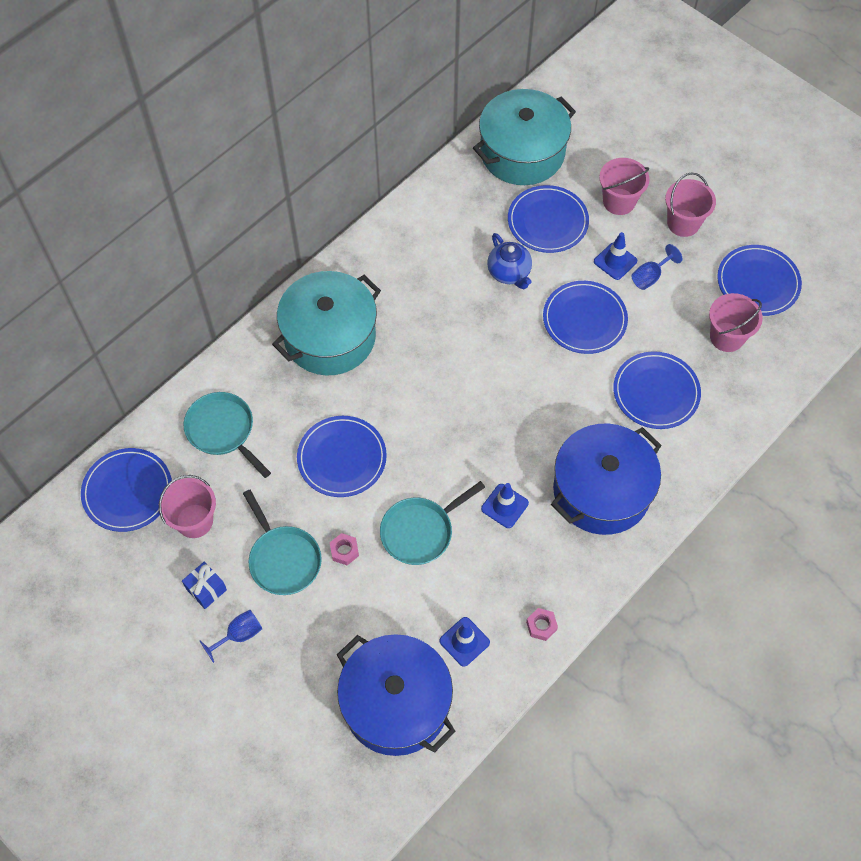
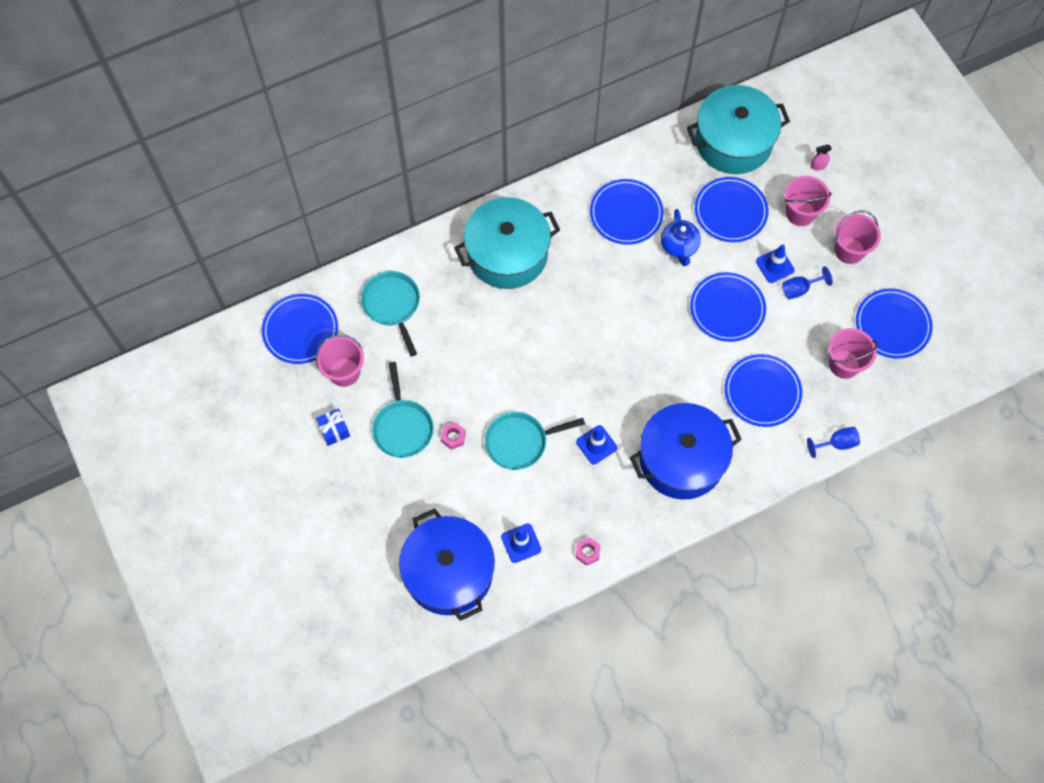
camera: 20 degrees right, 5 degrees up
(239, 635) = (347, 475): blue goblet -> blue goblet (836, 443)
(342, 458) = (479, 360): blue plate -> blue plate (626, 213)
(617, 150) = (818, 166): none -> pink spray bottle

